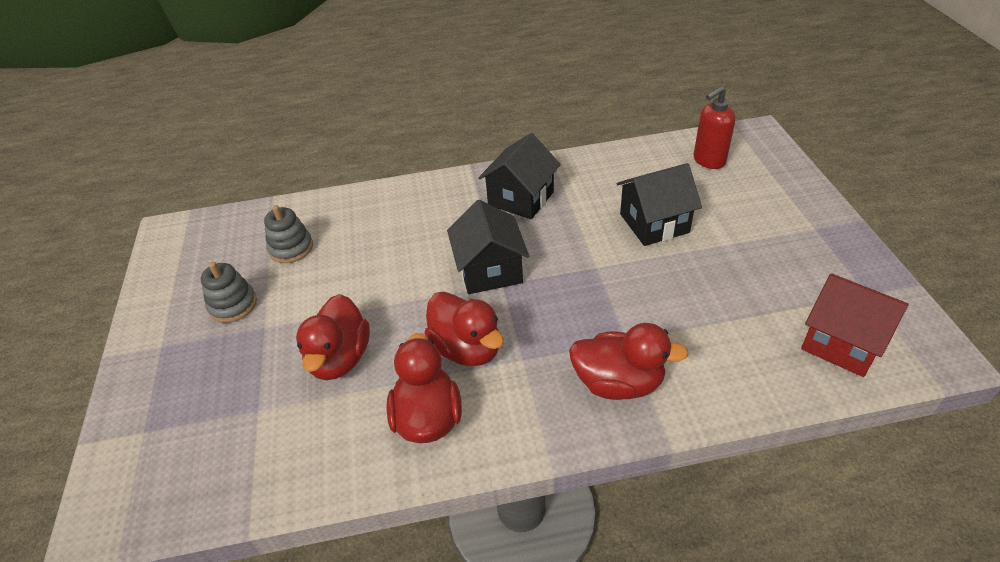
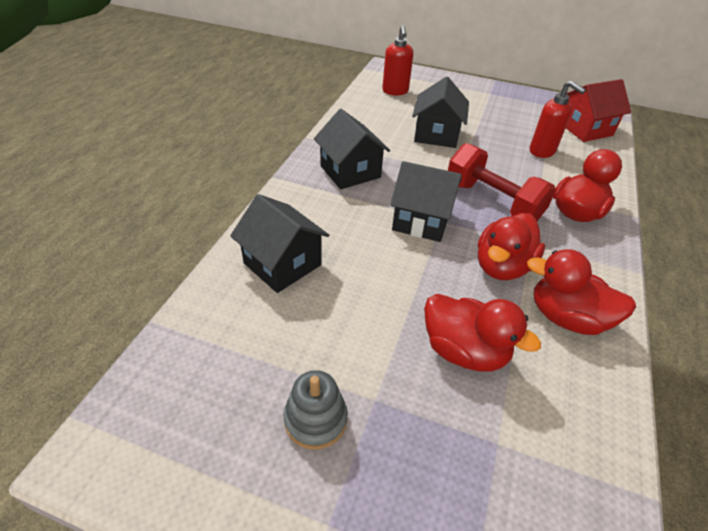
camera: 65 degrees left, 0 degrees up
(291, 248) = (265, 335): grey stacking toy -> none
(367, 221) = (282, 264): none -> black house
(467, 348) = (502, 266): red duck -> red duck turned 135 degrees clockwise
(569, 308) = (492, 202): none -> red dumbbell
(724, 317) = (542, 151): none -> red soap dispenser

